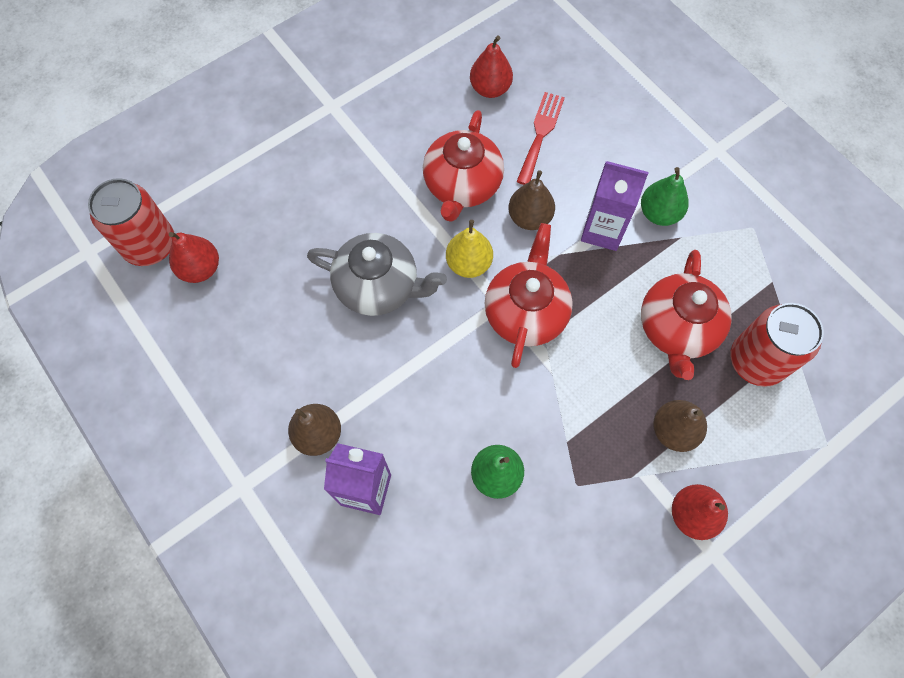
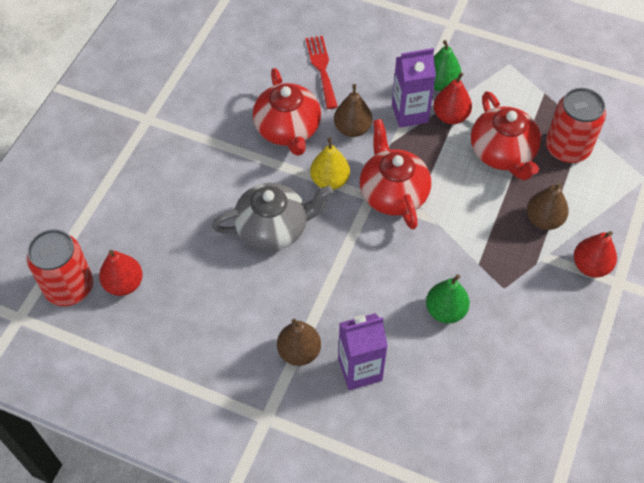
camera: 30 degrees left, 10 degrees down
(490, 89) = (263, 53): red pear -> red pear (450, 116)

